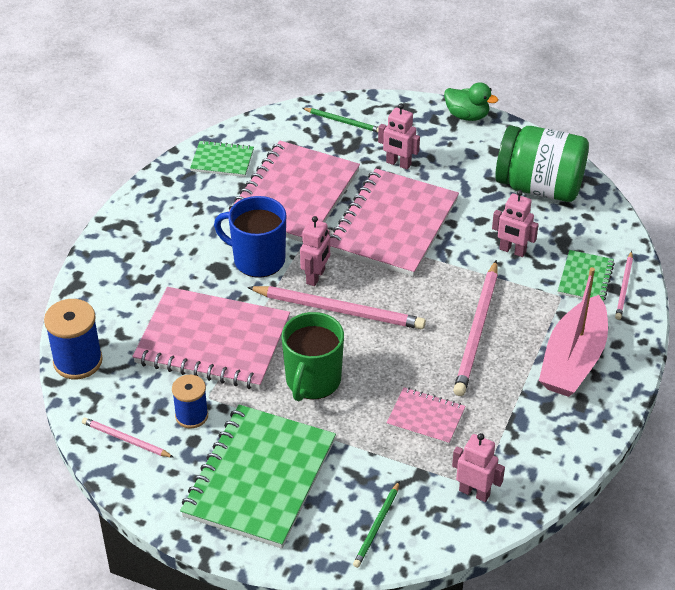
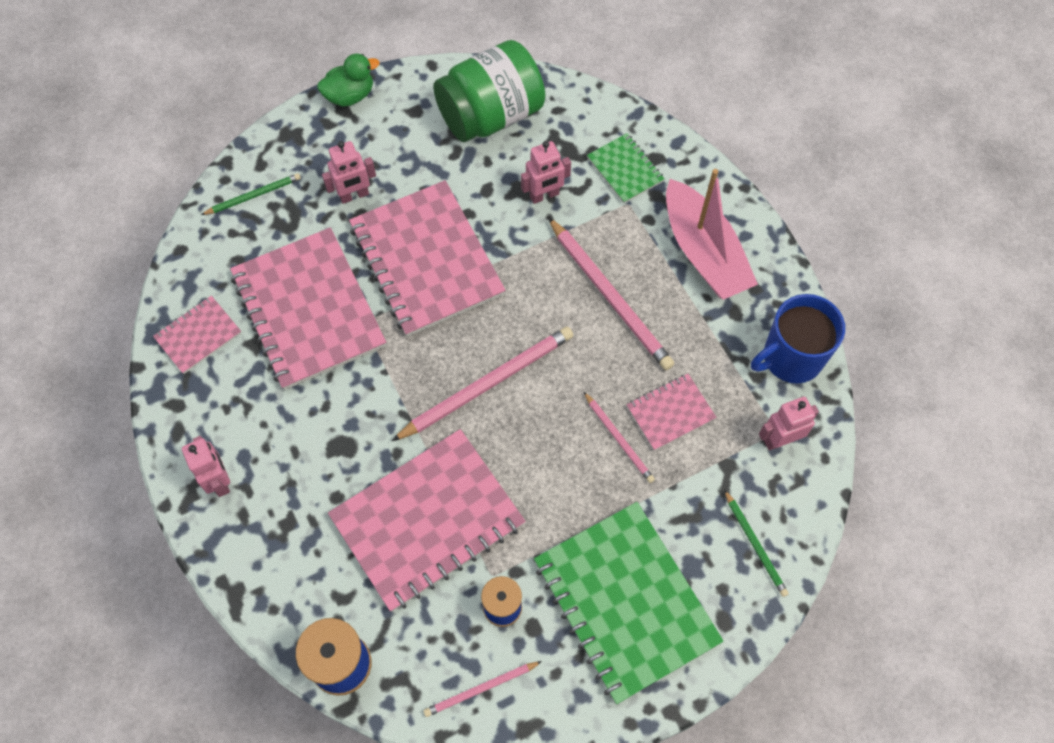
camera: 50 degrees left, 20 degrees up
(222, 160) = (198, 335): green notebook -> pink notebook
(258, 259) = (360, 404): blue mug -> blue mug (791, 357)
(312, 381) = (551, 471): green mug -> none
(316, 277) = (429, 372): pink robot -> pink robot (219, 481)
(624, 287) = (660, 151): pink pencil -> pink pencil (619, 439)

